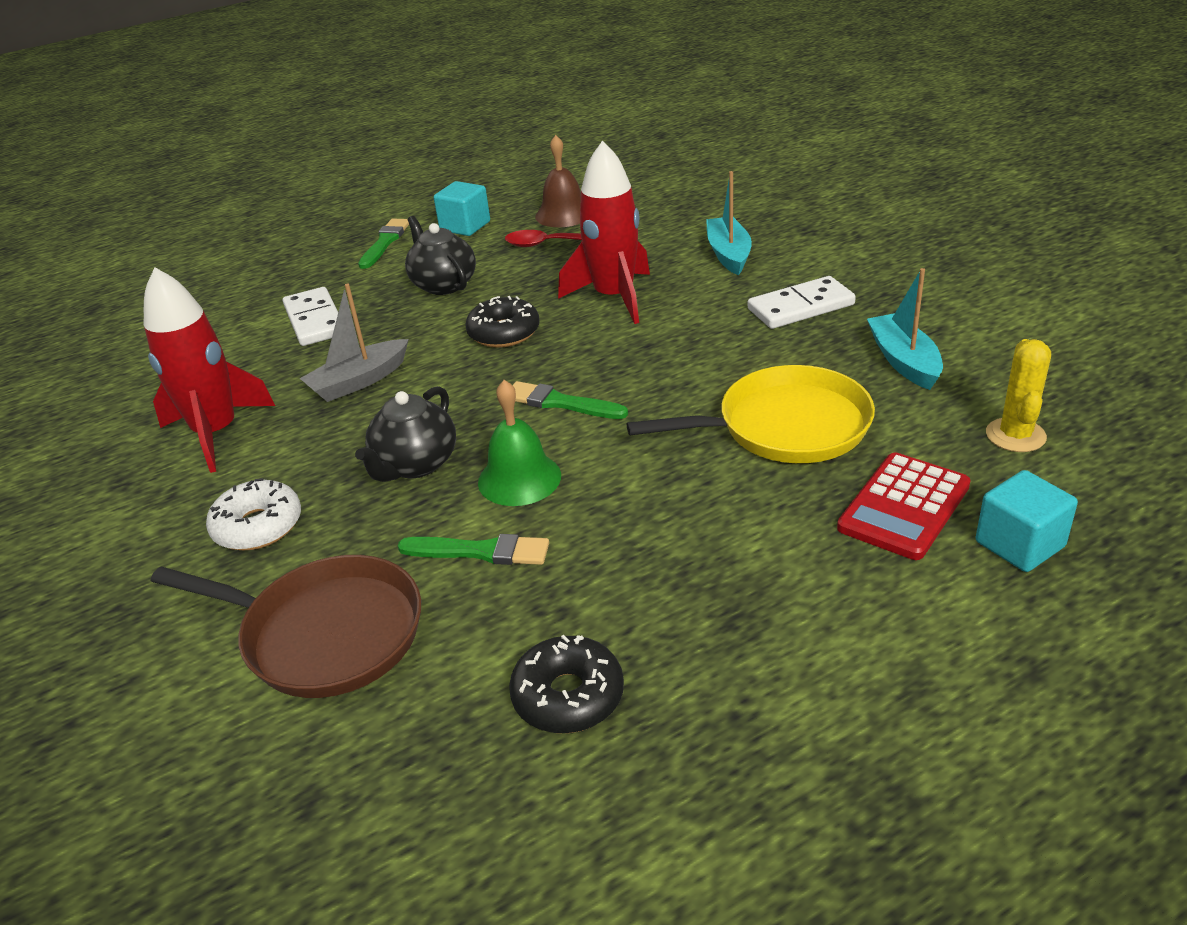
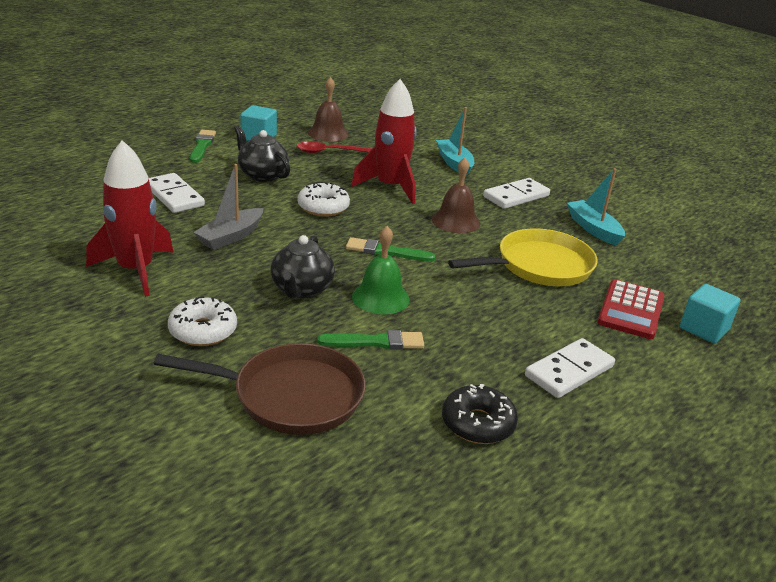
camera: 20 degrees left, 5 degrees down
(504, 333) = (323, 207): black donut -> white donut
(687, 351) = (456, 221): none -> brown bell
(751, 613) = (569, 371): none -> white domino
(1015, 435) = (676, 270): yellow cactus -> none

